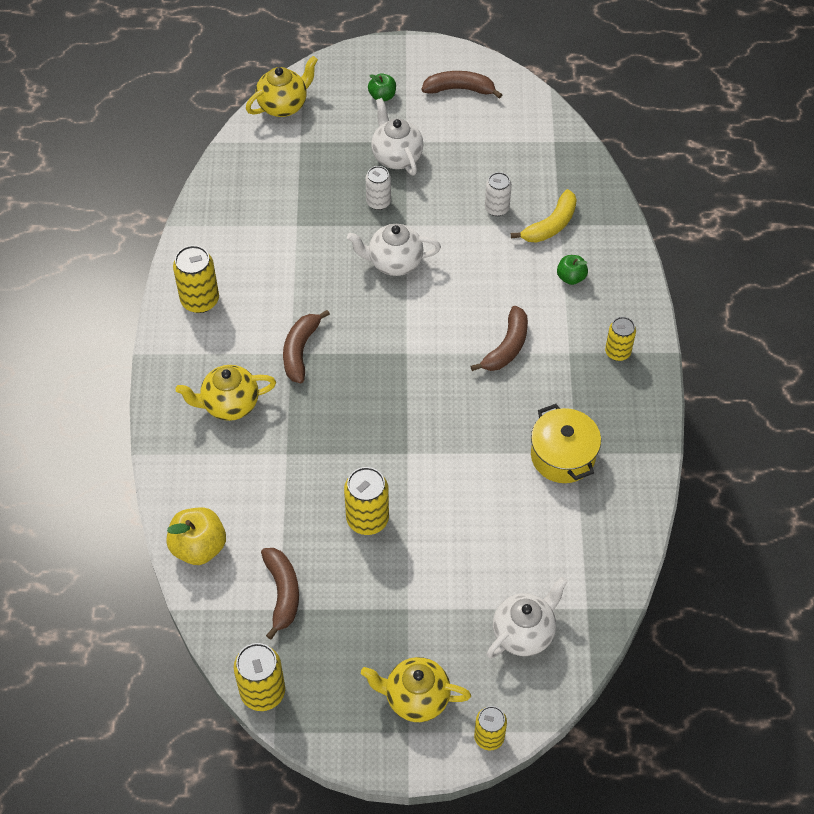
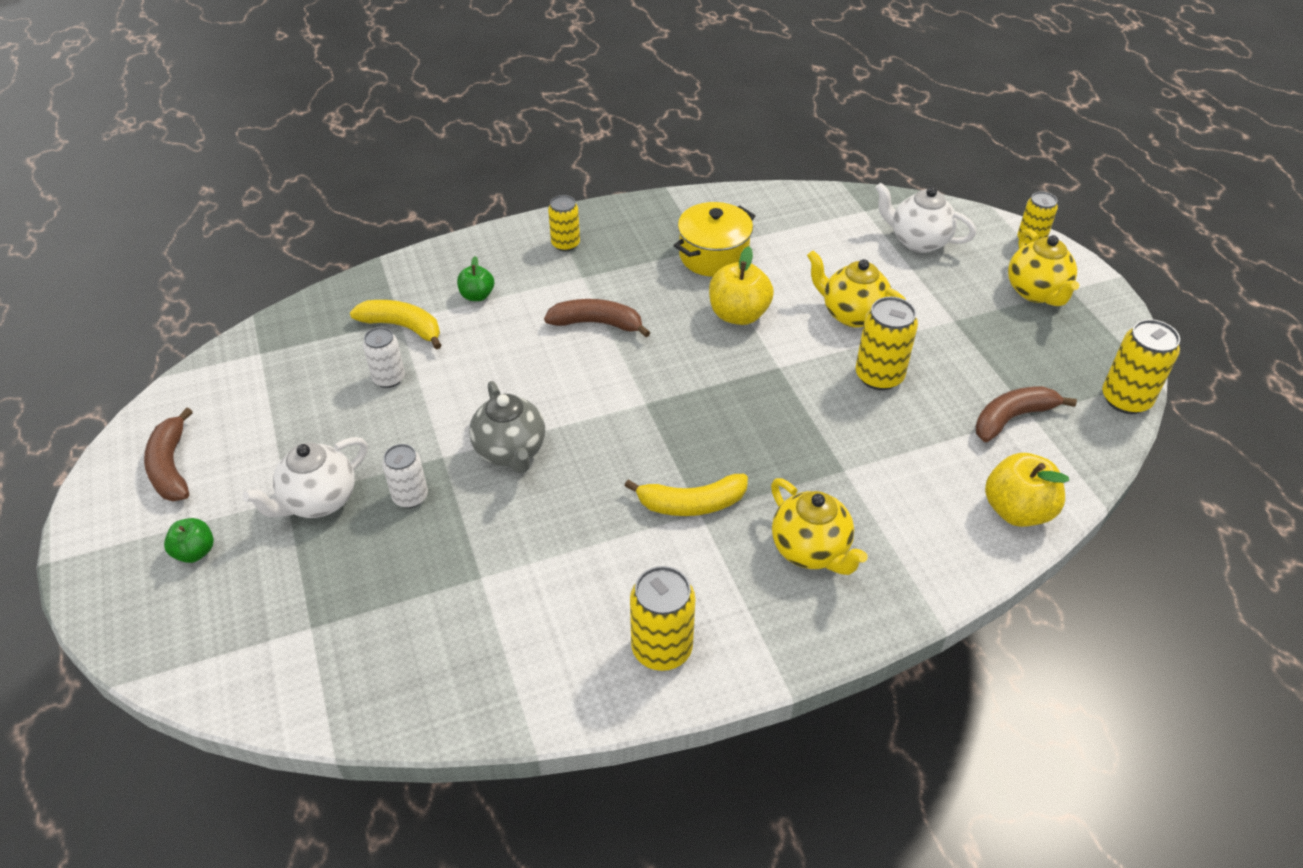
camera: 110 degrees left, 10 degrees down
(283, 105) = (231, 678): yellow teapot -> yellow teapot (852, 314)
(300, 350) = (691, 504): brown banana -> yellow banana
(394, 262) = (511, 451): white teapot -> grey teapot
(479, 447) = (738, 314): none -> yellow apple

